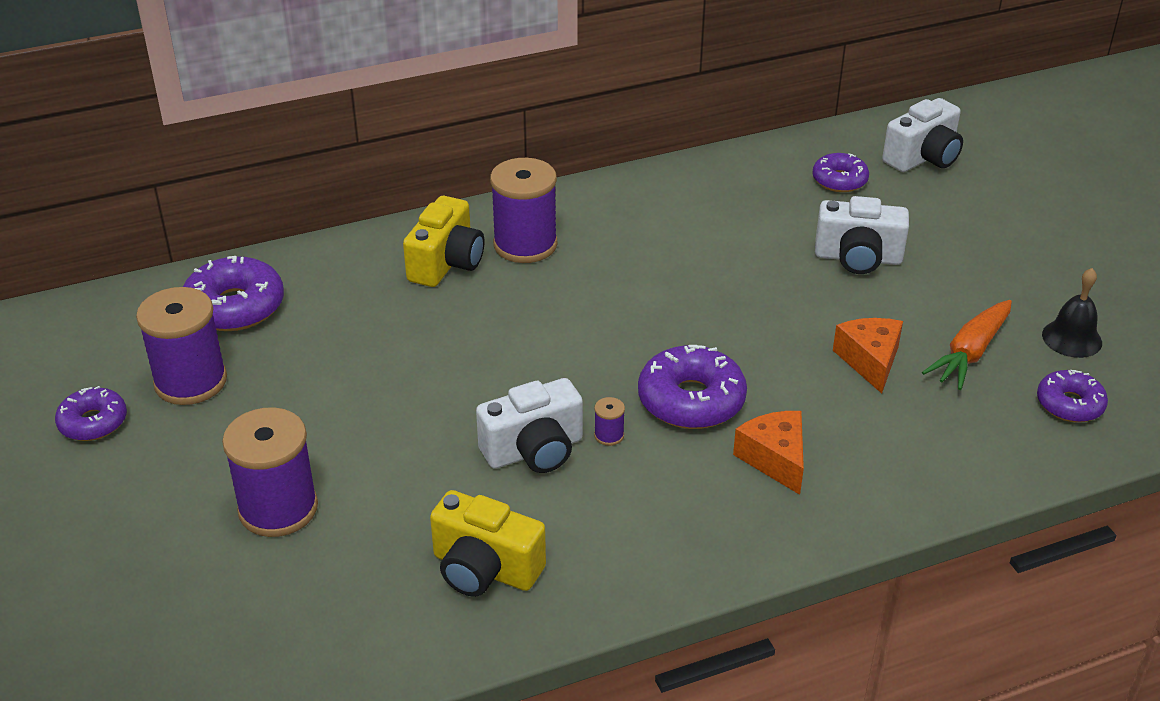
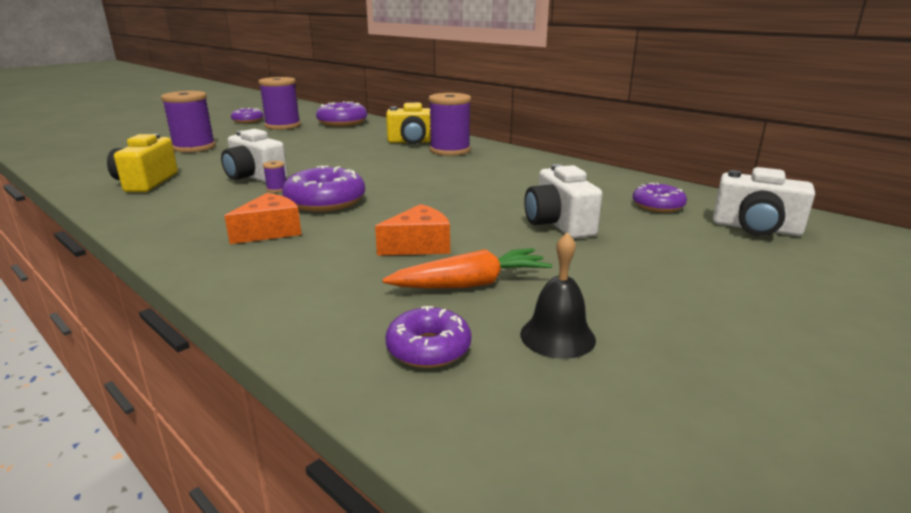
camera: 65 degrees right, 15 degrees down
(970, 353) = (471, 284): orange carrot -> orange carrot turned 150 degrees clockwise

